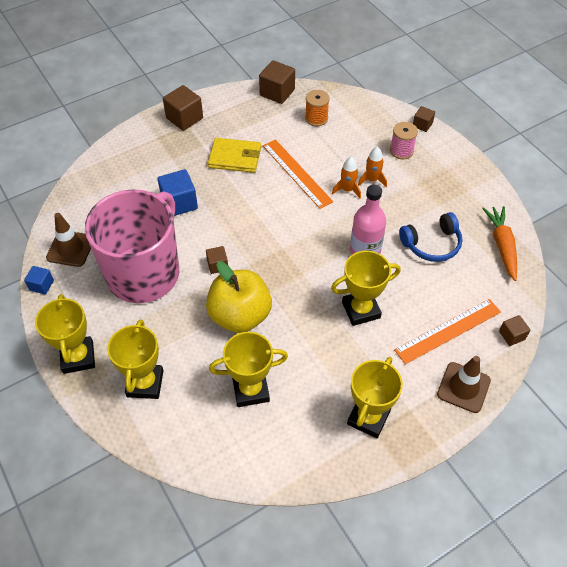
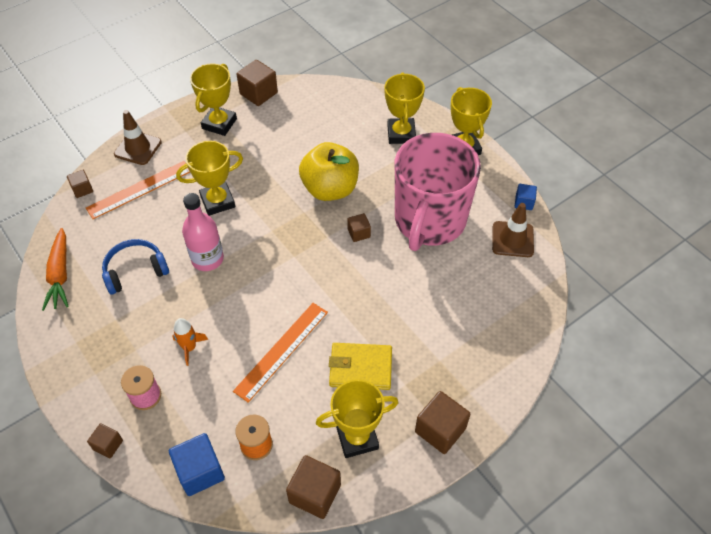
camera: 175 degrees right, 0 degrees up
(179, 203) = (414, 299): blue cube -> blue cube (200, 471)
(250, 390) = (314, 135): yellow trophy -> yellow trophy (357, 438)
(297, 173) = (281, 350): orange ruler -> orange ruler turned 75 degrees clockwise
(319, 467) = (258, 93): none -> brown cube
(347, 190) = (221, 331): orange rocket -> none

